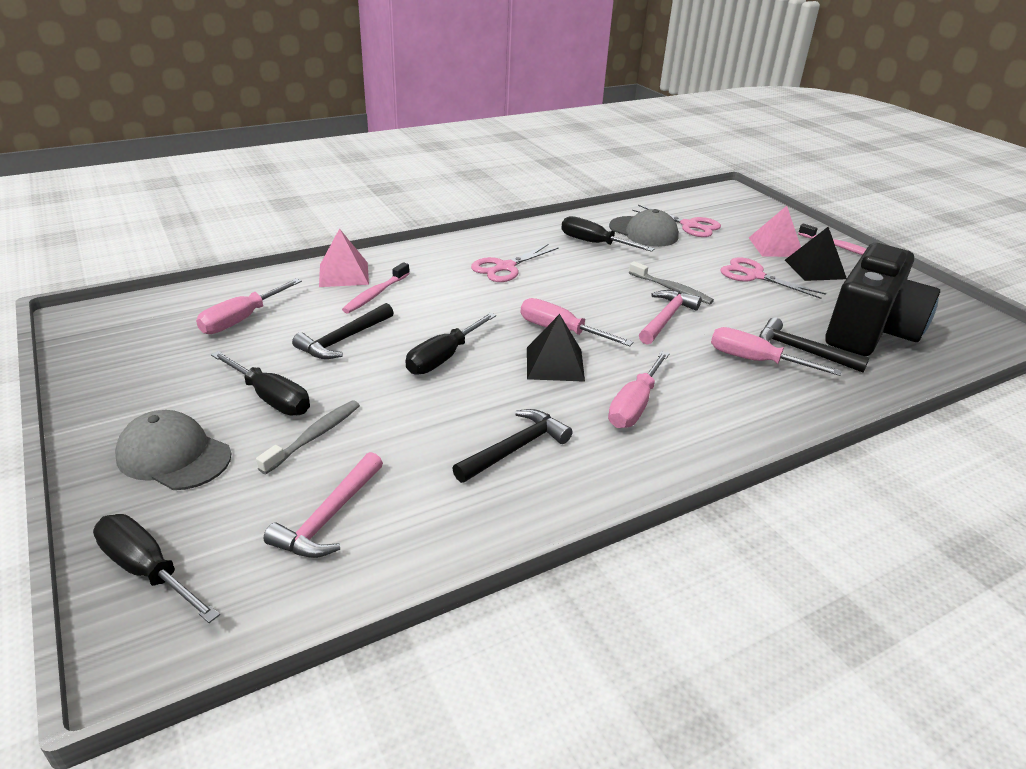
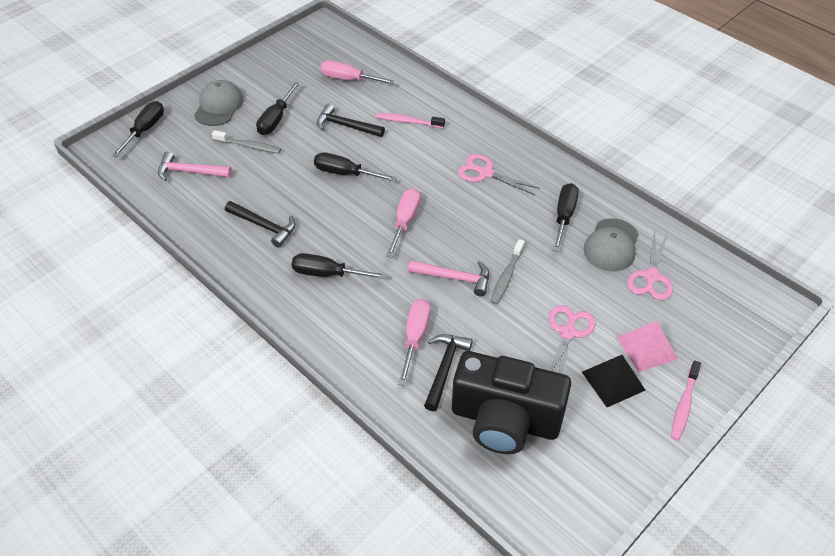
camera: 75 degrees right, 15 degrees up
(344, 274) = (427, 99): pink pyramid -> none
(555, 364) = (361, 226): black pyramid -> none
(634, 405) = (327, 274): pink screwdriver -> black screwdriver

